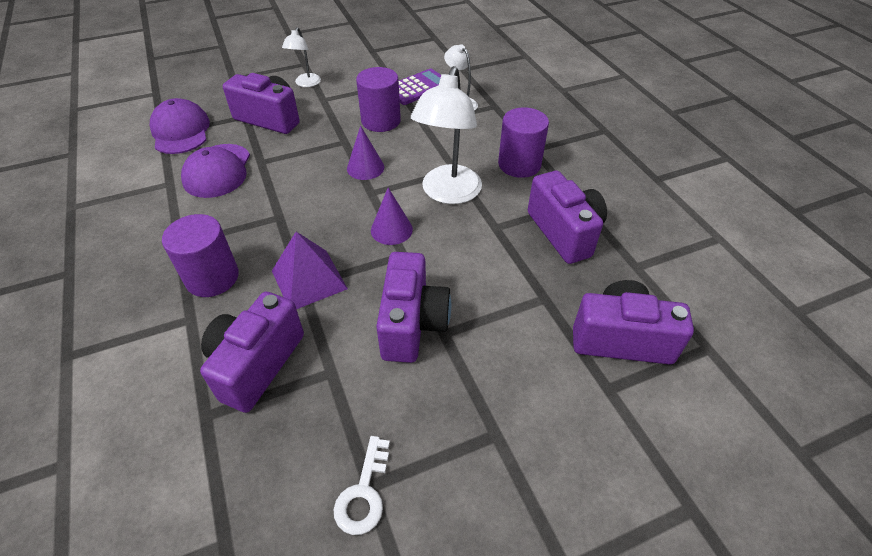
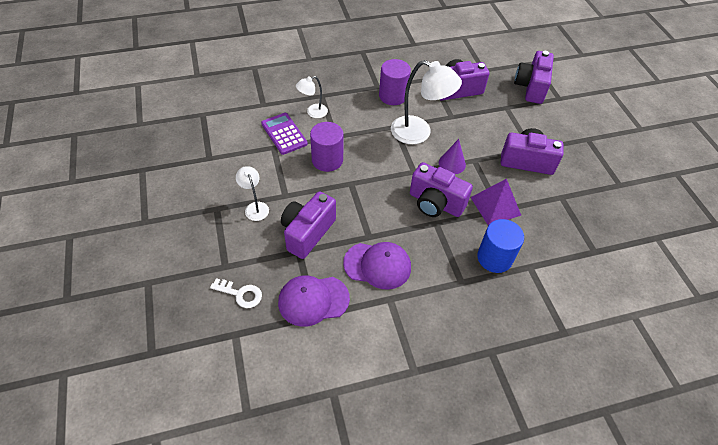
camera: 85 degrees left, 5 degrees up
(212, 277) = (494, 258): purple cylinder -> blue cylinder
(256, 364) = (560, 230): purple camera -> purple camera (435, 203)
(306, 84) = (255, 207): white lamp -> white lamp turned 135 degrees counterclockwise
(363, 493) = (623, 187): white key -> white key (240, 294)
(365, 167) = (386, 172): purple cone -> none

